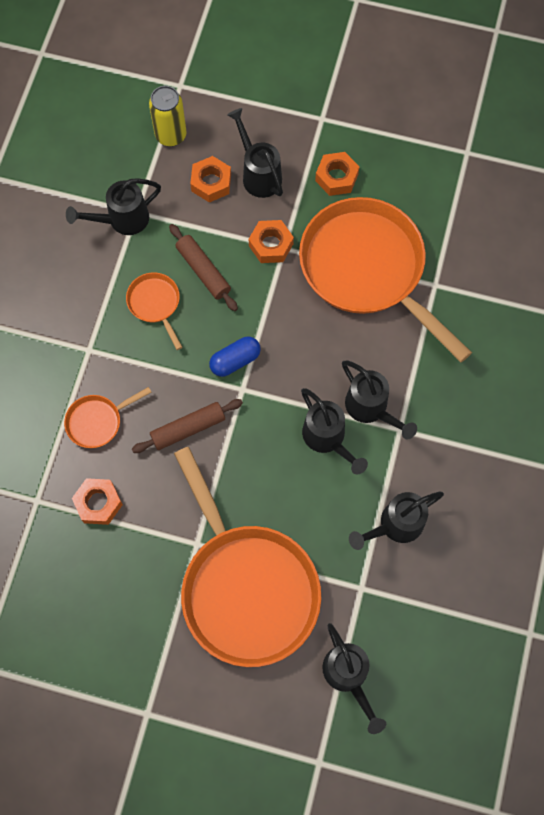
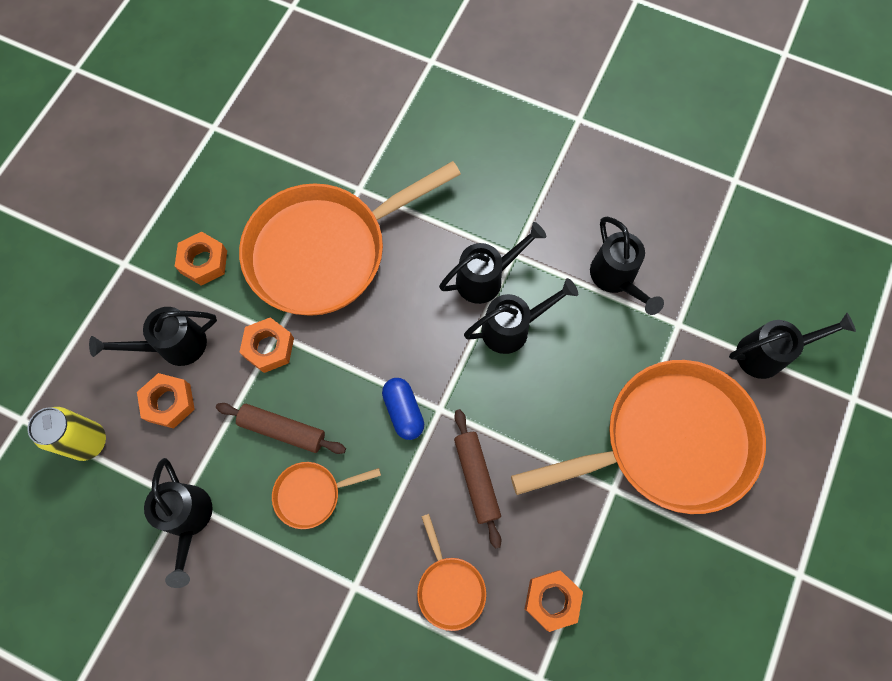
camera: 80 degrees left, 0 degrees up
(203, 271) = (283, 430): brown rolling pin -> brown rolling pin turned 45 degrees clockwise

